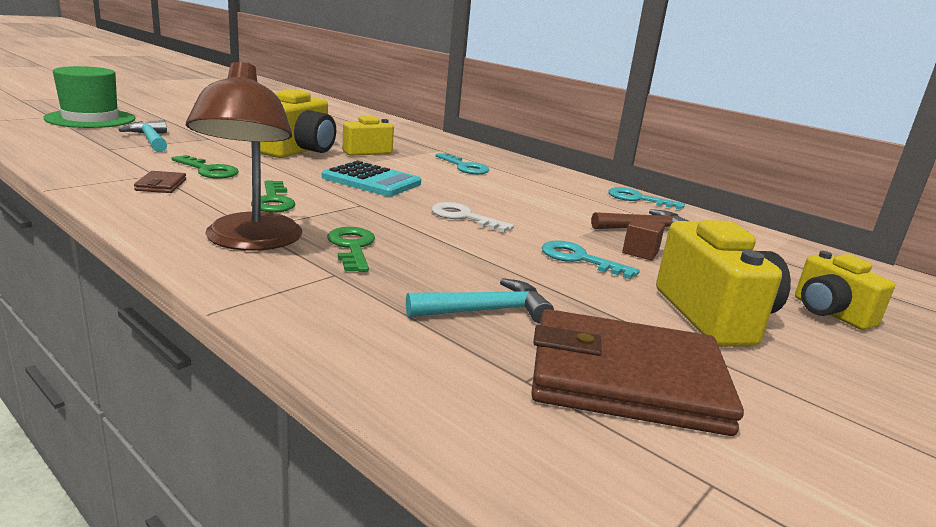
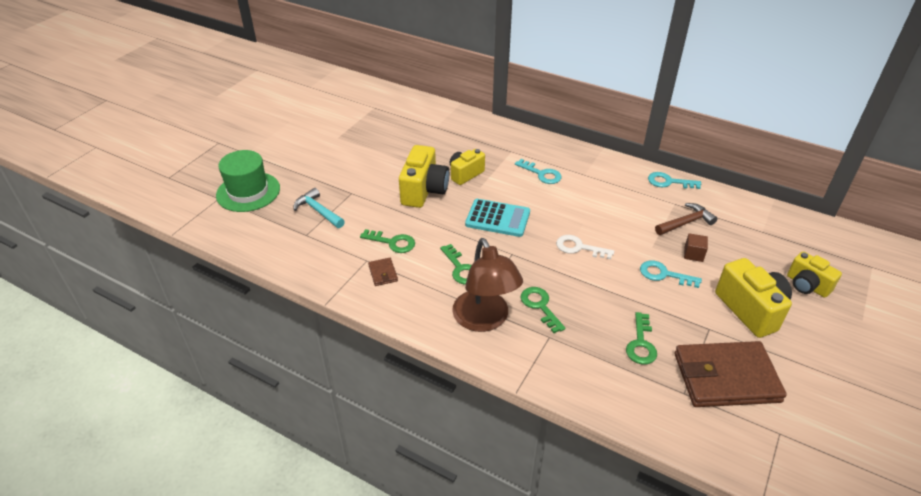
camera: 10 degrees left, 20 degrees up
(487, 310) = (641, 344): turquoise hammer -> green key

